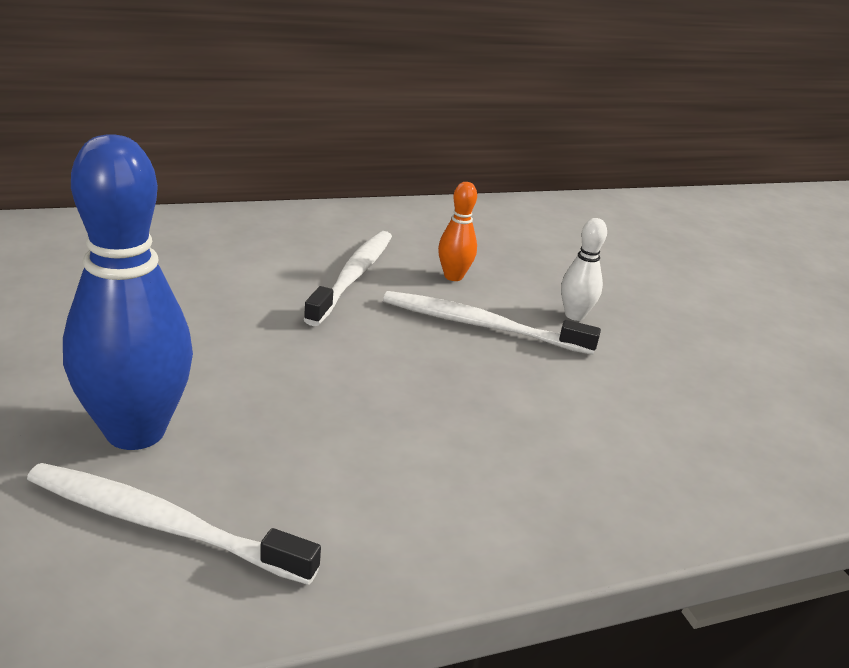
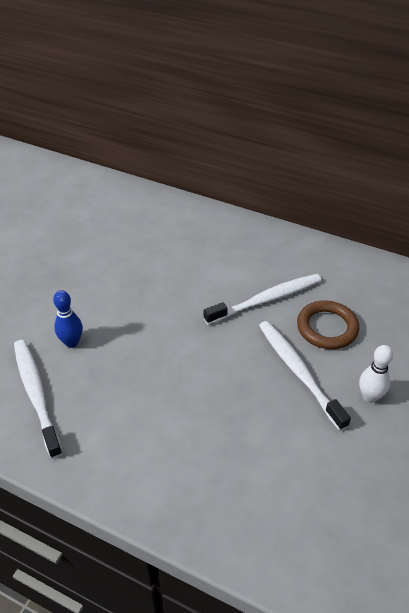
camera: 50 degrees right, 15 degrees up
(135, 432) = (72, 342): blue bowling pin -> blue bowling pin, size x0.47
(453, 276) = (327, 328): orange bowling pin -> brown ring

